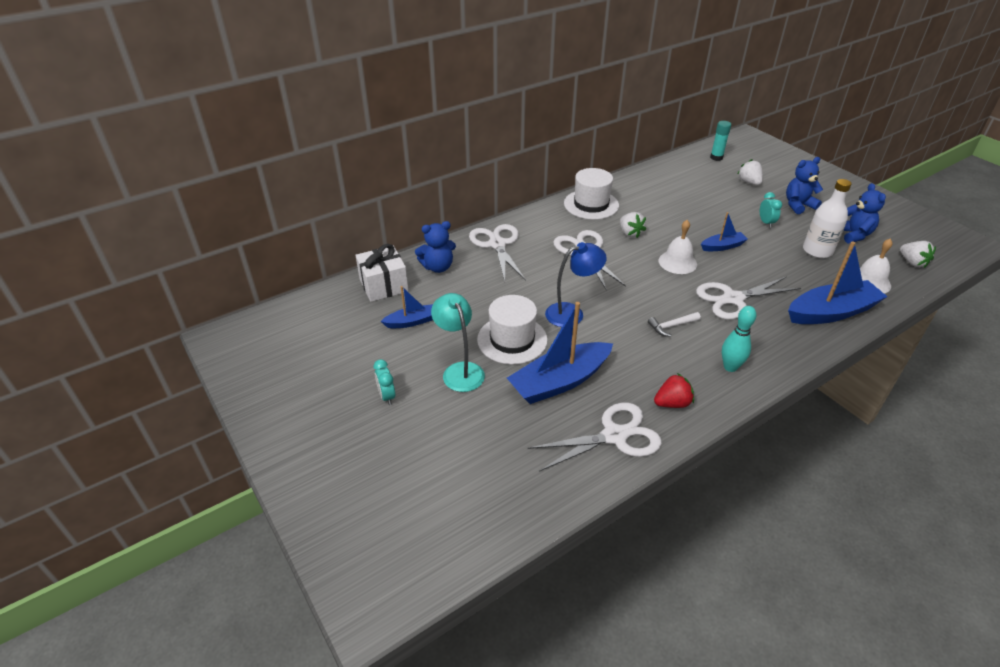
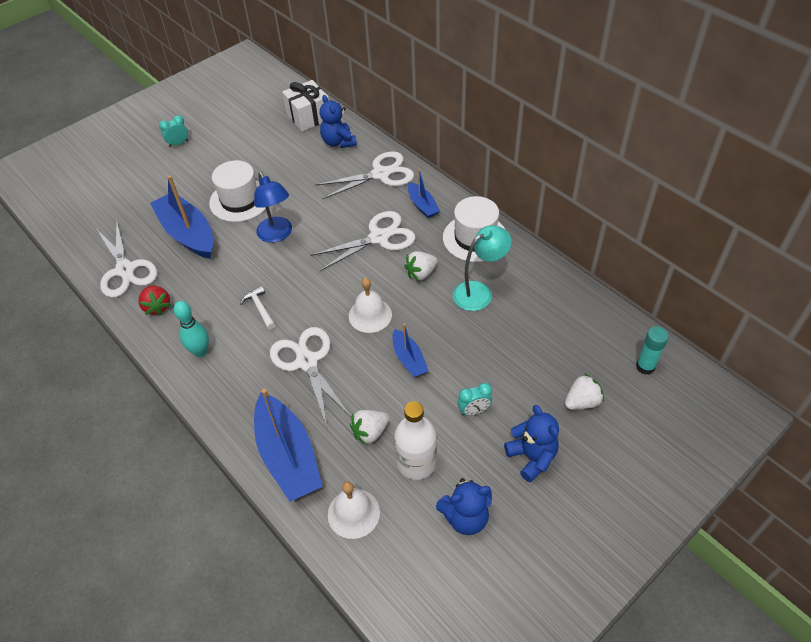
camera: 85 degrees right, 10 degrees up
(412, 321) = (262, 140): blue boat -> blue boat (422, 205)
(460, 370) = (203, 175): turquoise lamp -> turquoise lamp (479, 292)
(912, 262) = (406, 583): white strawberry -> white strawberry (370, 432)

